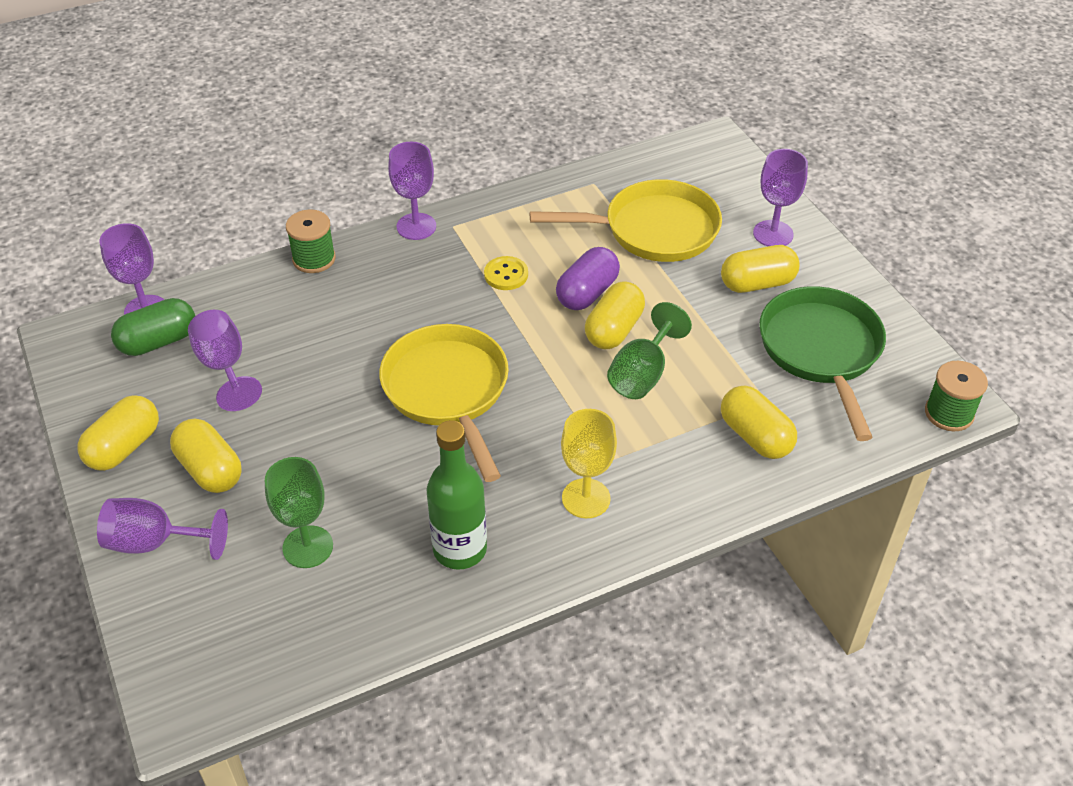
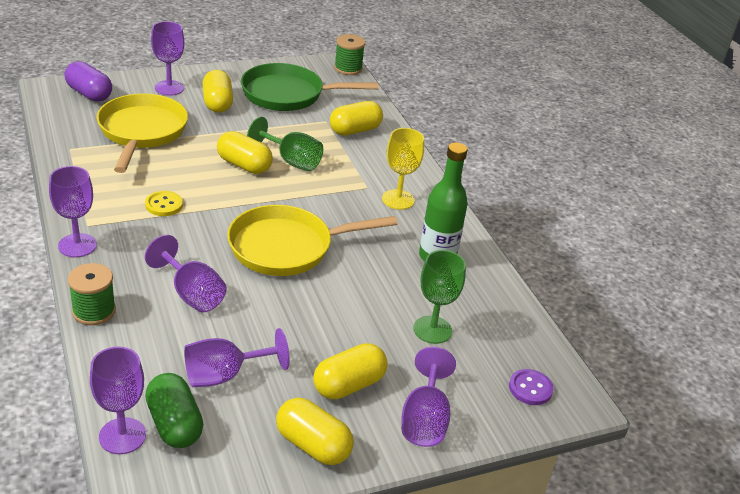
camera: 90 degrees left, 10 degrees down
(203, 656) = (530, 388): none -> purple button
(349, 323) = (191, 294): none -> purple goblet
(587, 293) = (200, 171): purple capsule -> purple capsule (89, 94)

